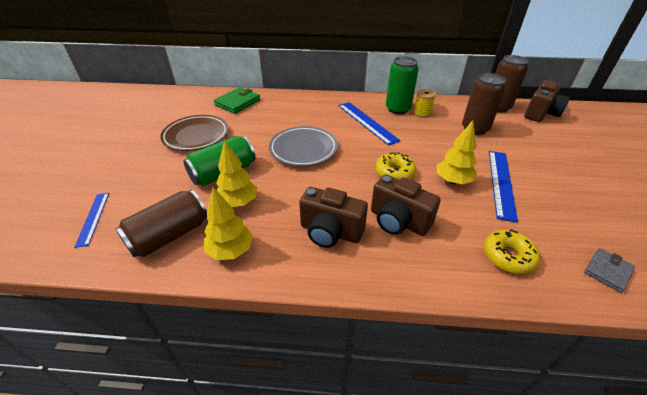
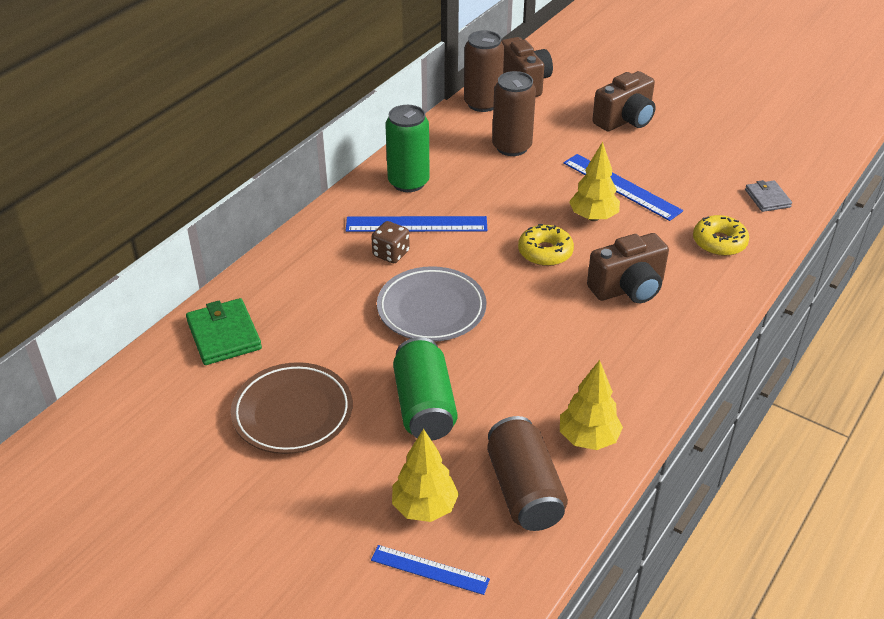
camera: 60 degrees left, 0 degrees up
(238, 202) = (503, 408): yellow tree -> yellow tree (425, 507)
(330, 232) = (611, 346): brown camera -> brown camera (625, 120)
(335, 123) = (391, 254): none -> brown dice
(422, 113) = (439, 168): yellow spool -> none

